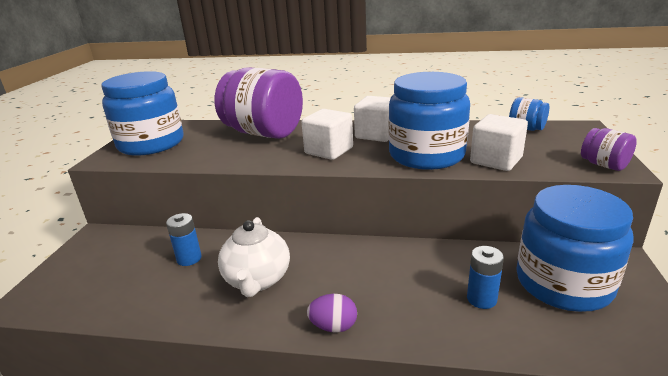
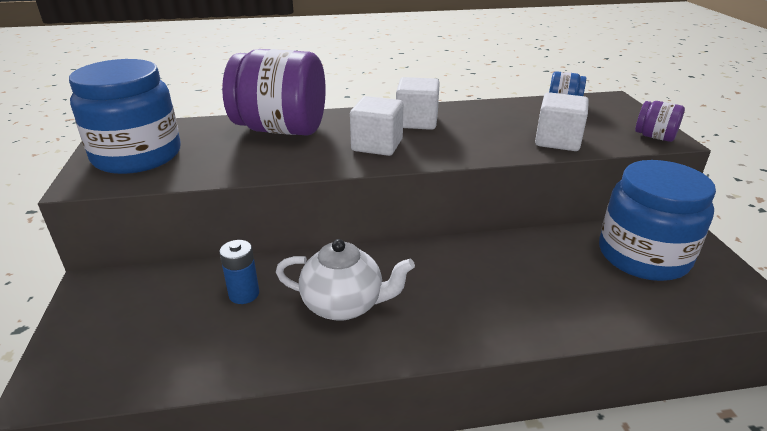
camera: 20 degrees left, 5 degrees up
(257, 280) = (344, 305): white teapot -> white teapot turned 60 degrees counterclockwise
(333, 326) = (458, 338): purple egg -> none
(426, 155) = (486, 141): blue jar -> none
(481, 299) = (582, 283): blue battery -> none

